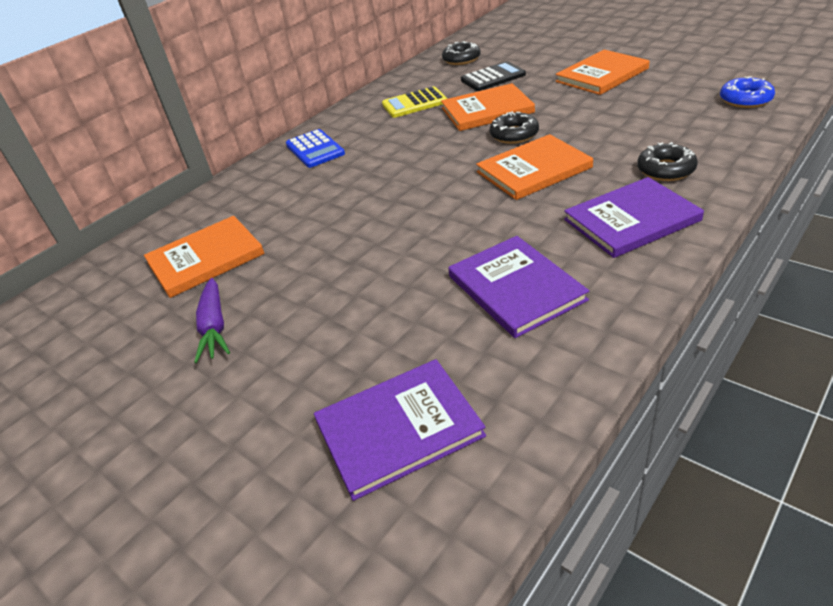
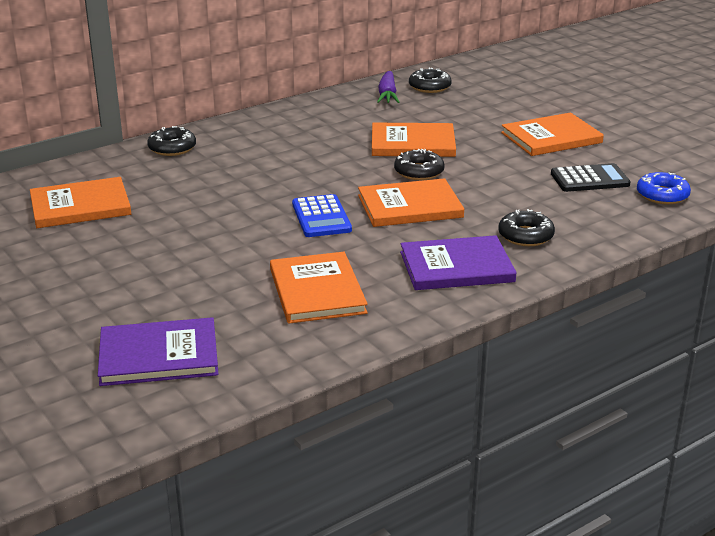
camera: 10 degrees right, 10 degrees down
(214, 327) = (61, 258): purple carrot -> purple carrot (387, 95)
(266, 172) = (172, 148): none -> black donut
(315, 149) = (228, 139): blue calculator -> blue calculator (321, 217)
(414, 103) = (350, 119): yellow calculator -> none
(493, 77) = (445, 113): black calculator -> black calculator (589, 179)
(516, 288) = (317, 291): purple book -> orange book

